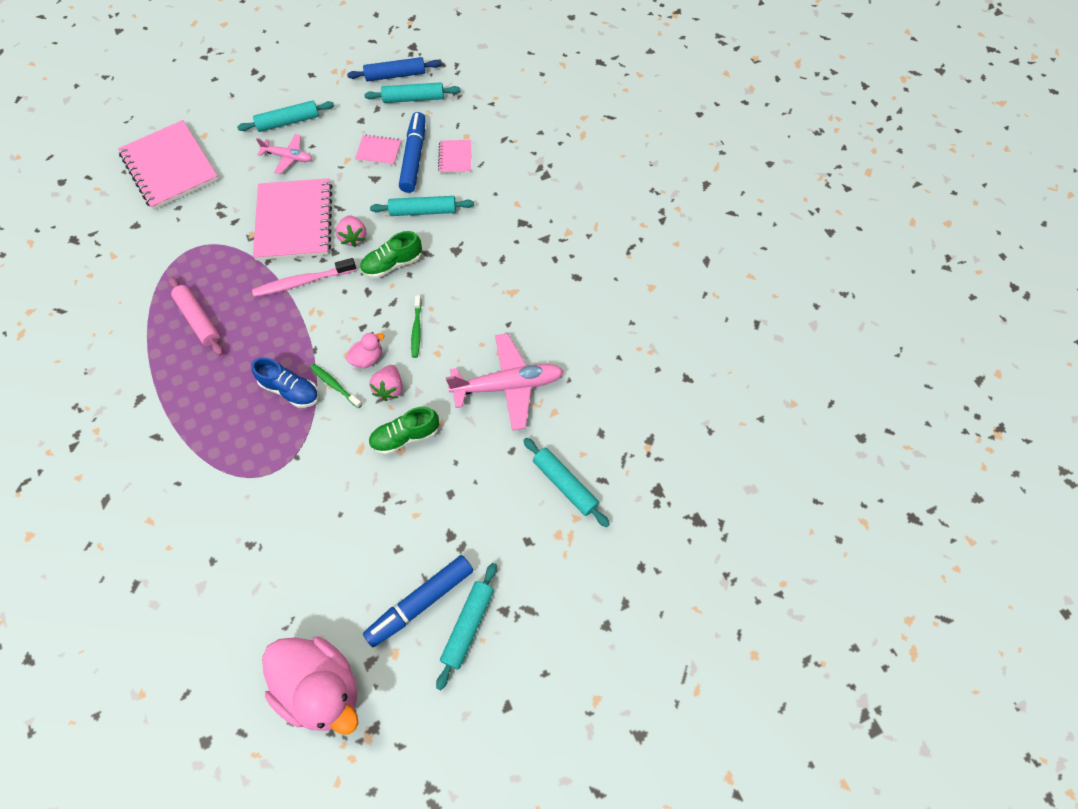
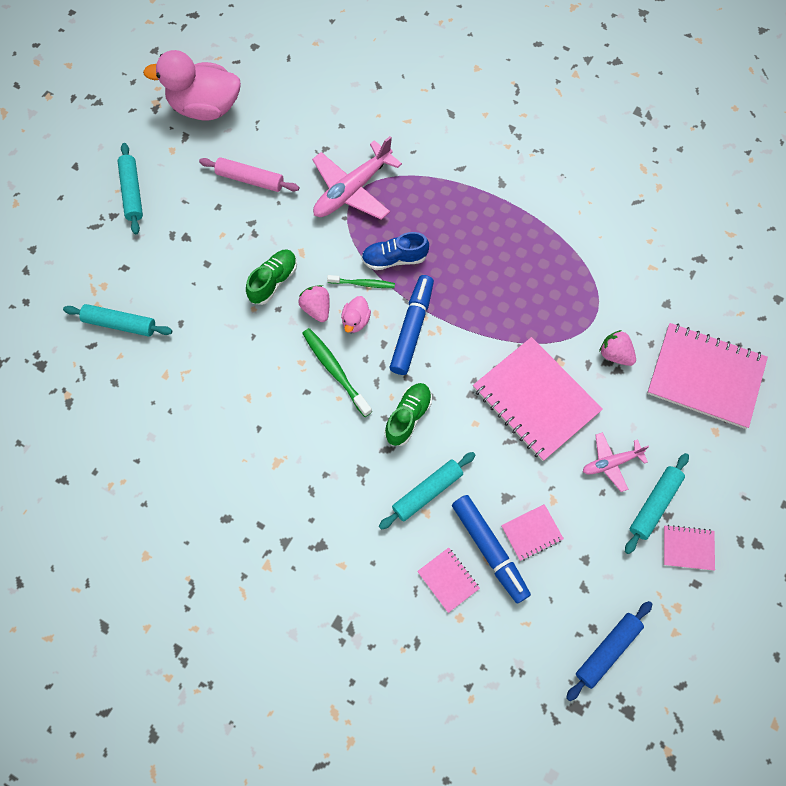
camera: 145 degrees right, 5 degrees up
(199, 319) = (522, 263): pink rolling pin -> pink rolling pin (250, 179)
(295, 91) = (688, 548): none -> pink notebook
(303, 282) = (471, 349): pink toothbrush -> none
(353, 237) = (467, 420): pink strawberry -> pink strawberry (615, 354)
(413, 98) = (558, 630): turquoise rolling pin -> none
(416, 330) = (335, 371): green toothbrush -> green toothbrush, size x1.58
(421, 602) = (175, 186): blue marker -> blue marker (412, 328)
(508, 386) = (219, 372): pink plane -> pink plane (352, 190)

